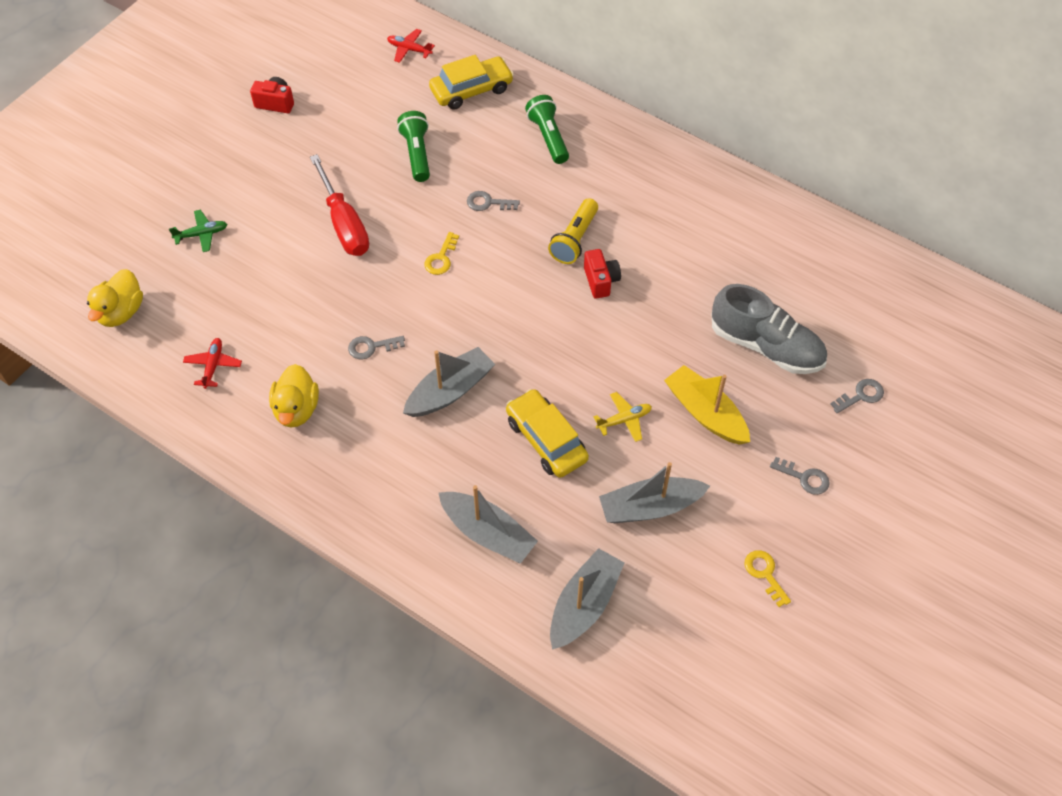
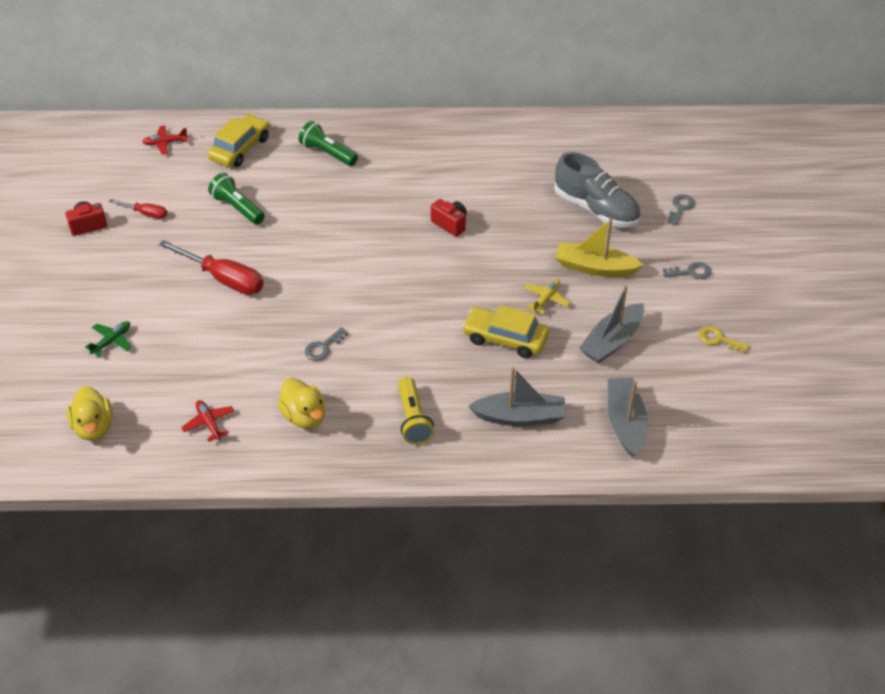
camera: 35 degrees left, 10 degrees down
(333, 117) = (146, 213): none -> red screwdriver
(441, 258) = (321, 265): yellow key -> none
(450, 391) = (409, 344): grey boat -> none
(488, 203) = (322, 214): grey key -> none
(574, 240) = (408, 208): yellow flashlight -> yellow flashlight (413, 419)
(766, 346) = (596, 209): grey shoe -> grey shoe turned 45 degrees clockwise

